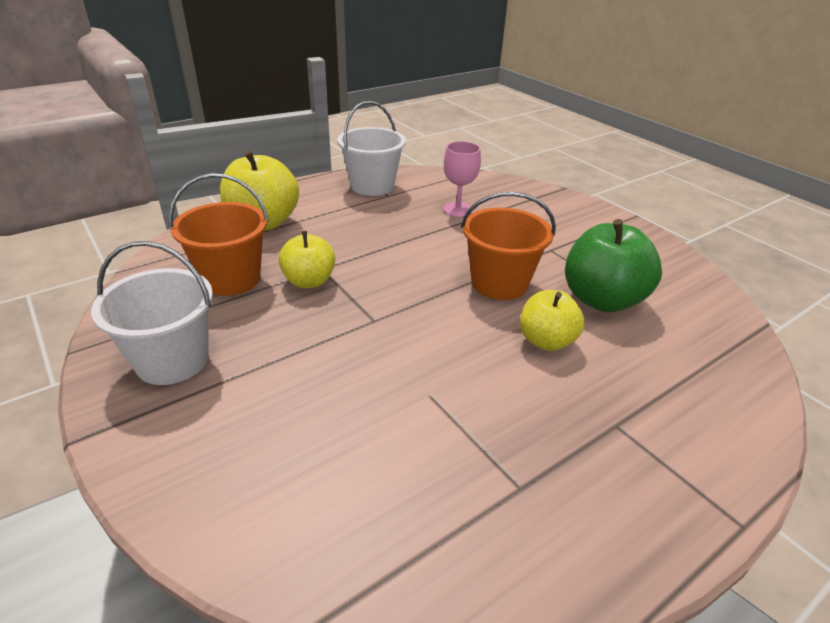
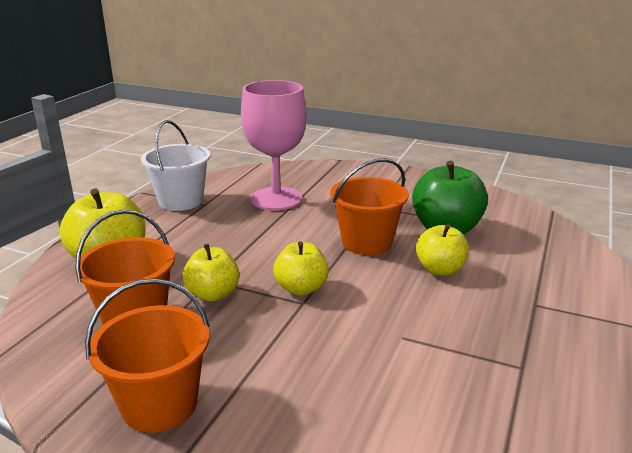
camera: 30 degrees left, 10 degrees down
(172, 360) = (159, 404): white bucket -> orange bucket
(387, 305) = (301, 288): none -> yellow apple
(457, 209) = (276, 199): pink goblet -> pink goblet, size x1.85

